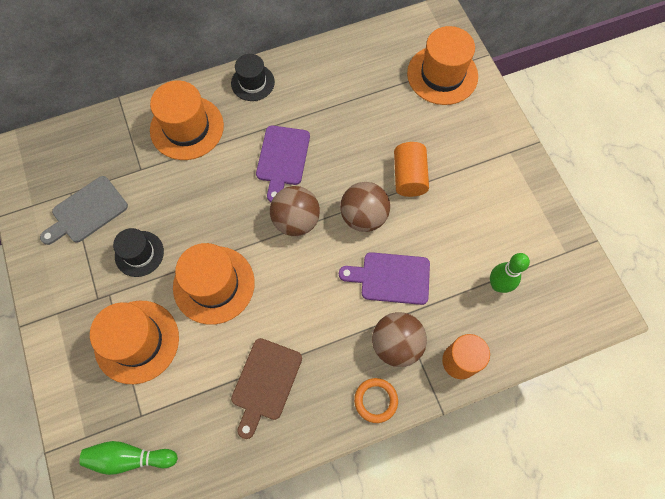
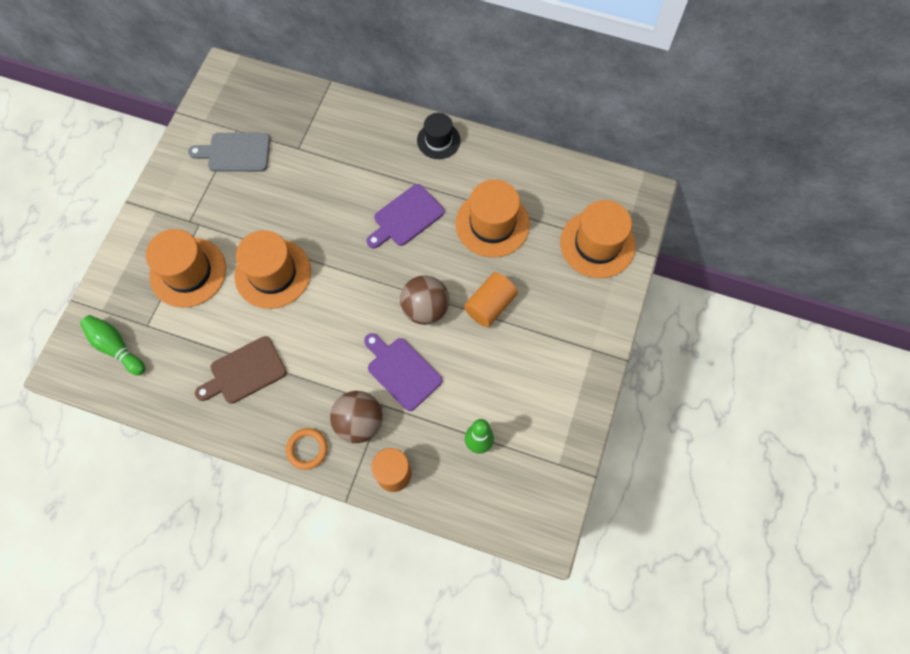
camera: 40 degrees right, 0 degrees up
(139, 253) = (243, 211): black hat -> none
(187, 128) = (358, 141): orange hat -> orange hat (492, 224)
(296, 221) = (372, 272): brown ball -> none

